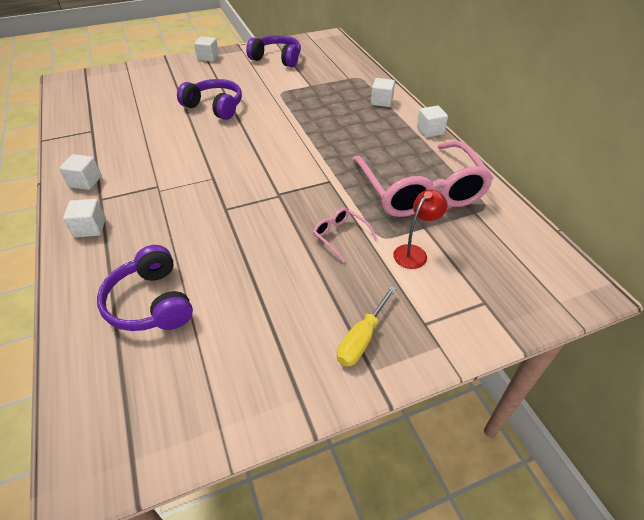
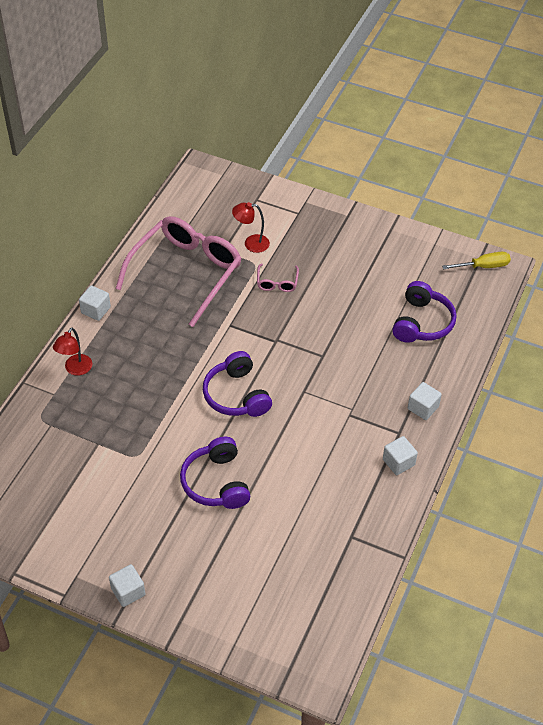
camera: 135 degrees left, 5 degrees up
(277, 59) = (65, 521): purple headphones -> purple headphones (236, 395)
(362, 338) = (335, 229): yellow screwdriver -> yellow screwdriver (483, 266)
(381, 101) = (75, 369): white cube -> red lamp

